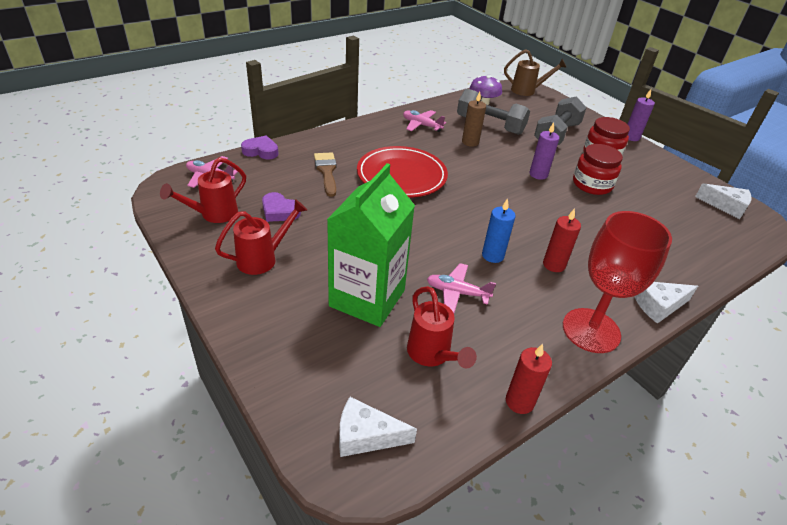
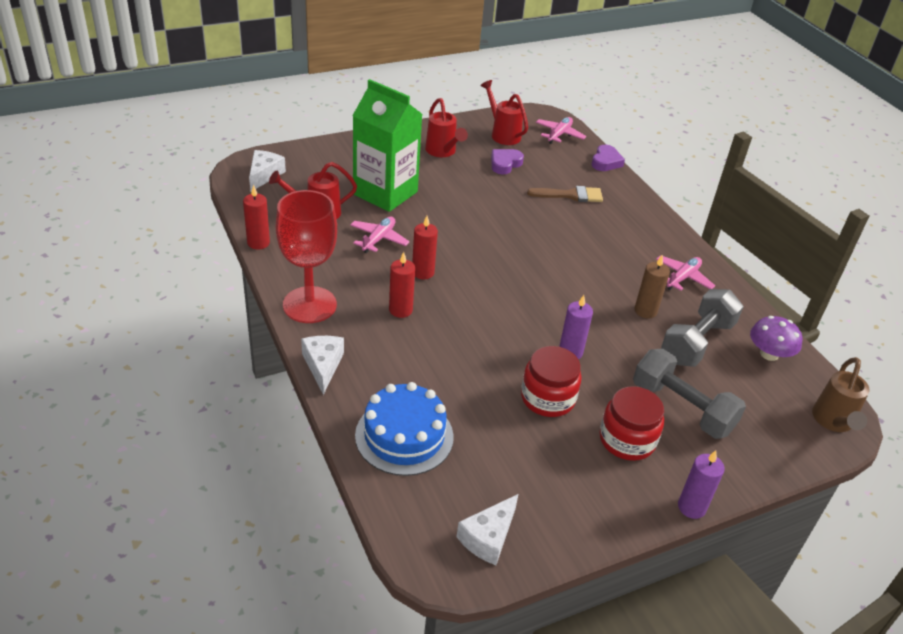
camera: 100 degrees right, 0 degrees up
(401, 175) = (564, 241): red plate -> none
(492, 255) = (423, 272): blue candle -> red candle
(686, 248) = (404, 436): none -> blue cake

